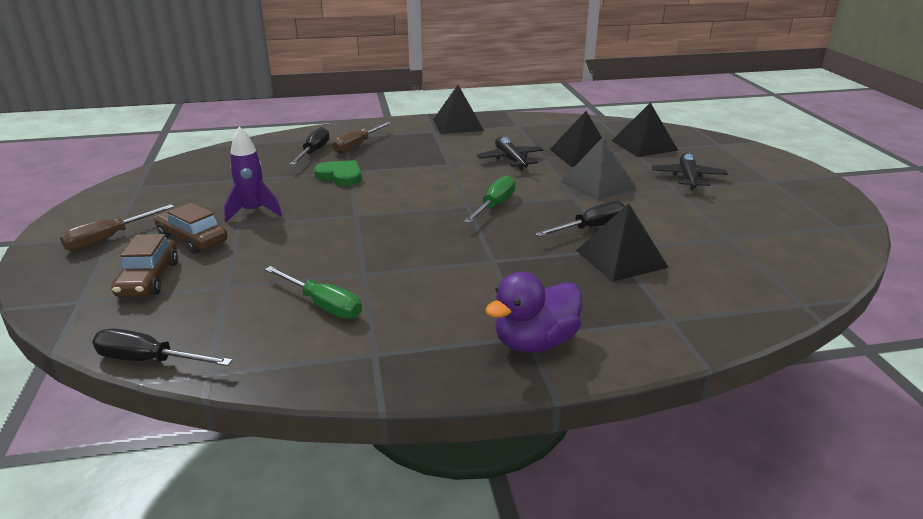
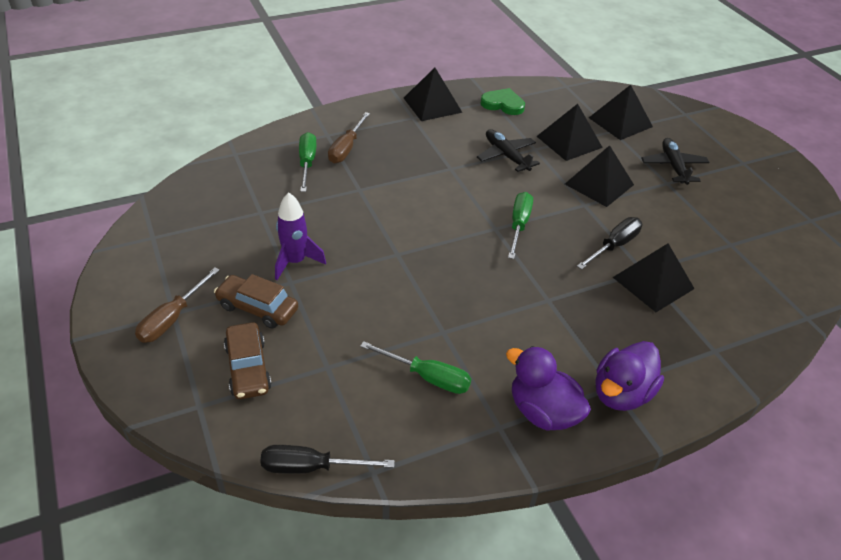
camera: 15 degrees left, 15 degrees up
(313, 152) = (307, 163): black screwdriver -> green screwdriver
(340, 176) = (353, 198): green heart -> green heart (503, 104)
(432, 347) = (543, 412): none -> purple duck

